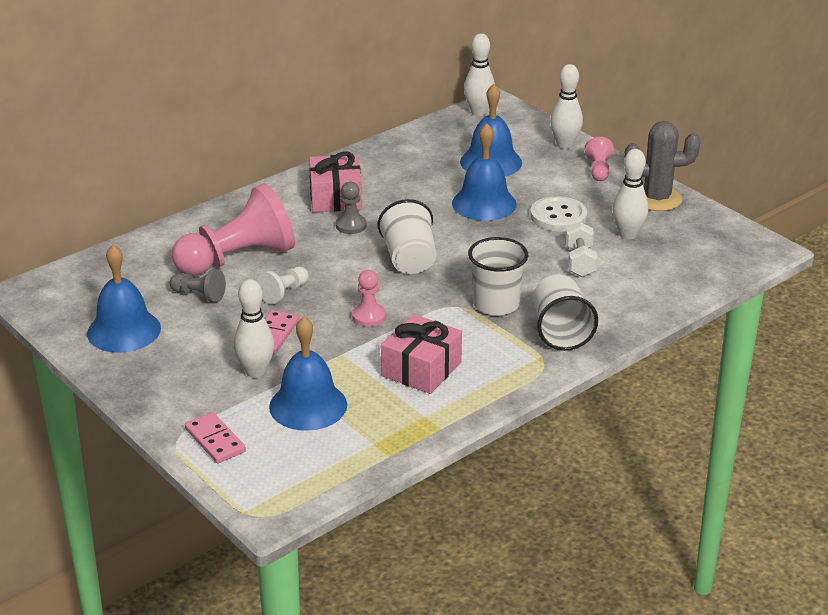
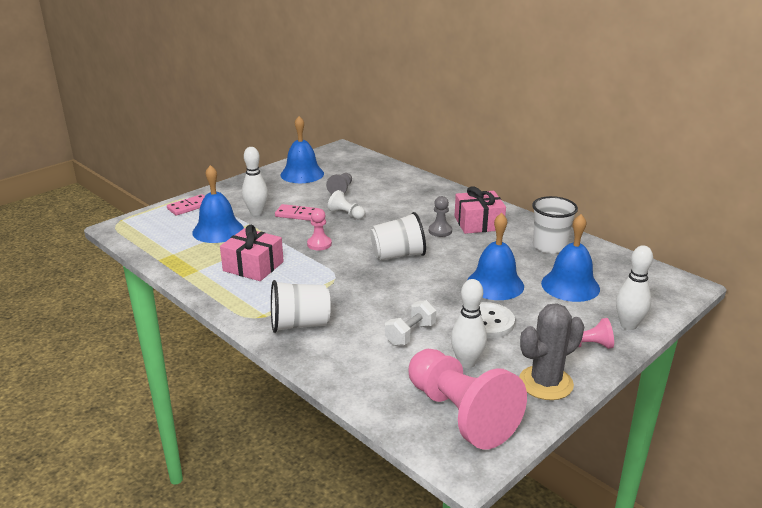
camera: 85 degrees right, 5 degrees down
(238, 259) = (386, 197): pink pawn -> pink pawn (460, 414)
(479, 112) = (662, 277): white bowling pin -> none
(496, 304) = (338, 294): white cup -> white cup (549, 246)
(580, 262) = (410, 334): white dumbbell -> white dumbbell turned 45 degrees counterclockwise
(656, 199) = (545, 383): grey cactus -> grey cactus turned 60 degrees clockwise

